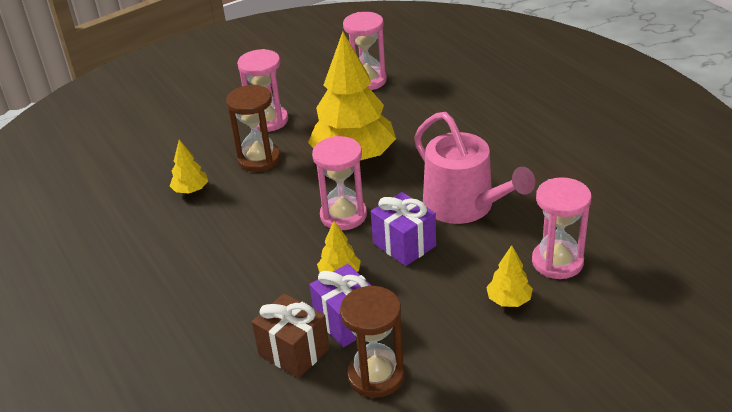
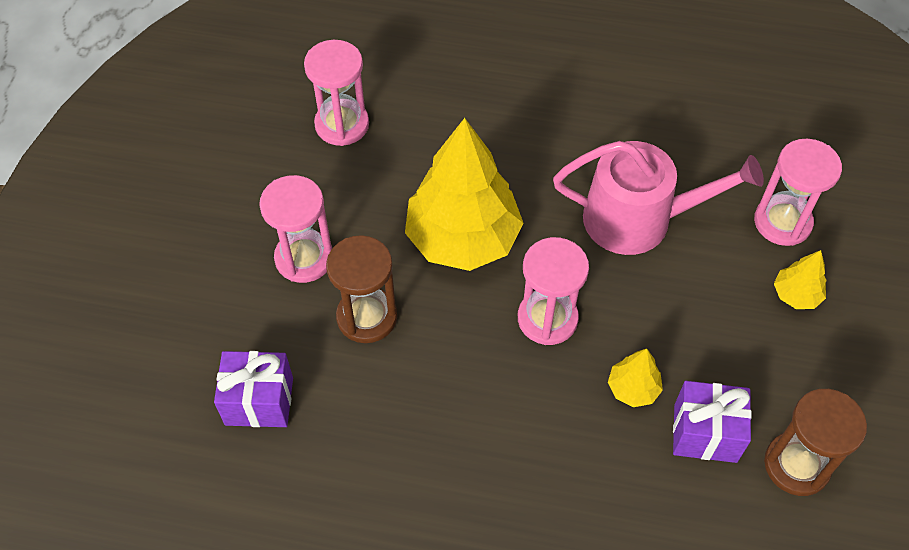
camera: 50 degrees left, 20 degrees up
(191, 190) = (348, 416): yellow tree -> none
(294, 351) = (704, 506): brown gift -> none
(404, 245) = (644, 307): purple gift -> purple gift (259, 401)

